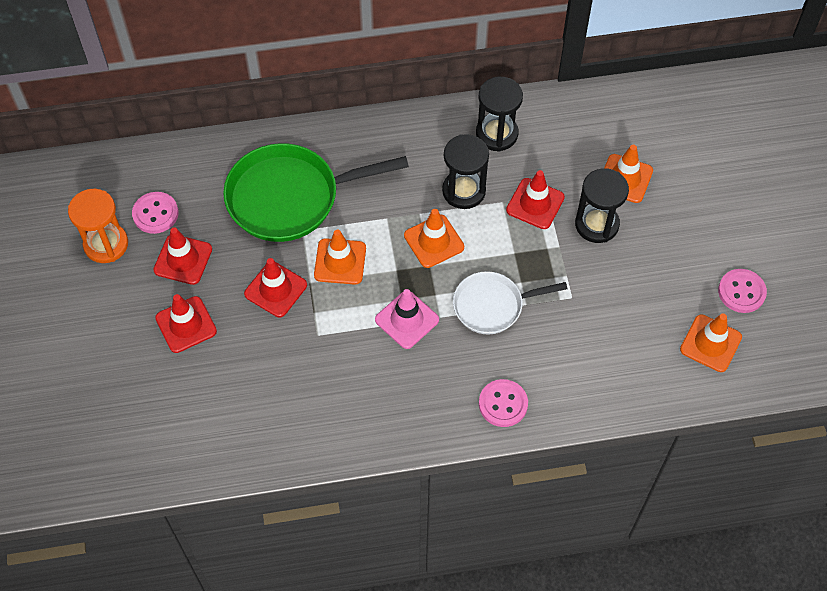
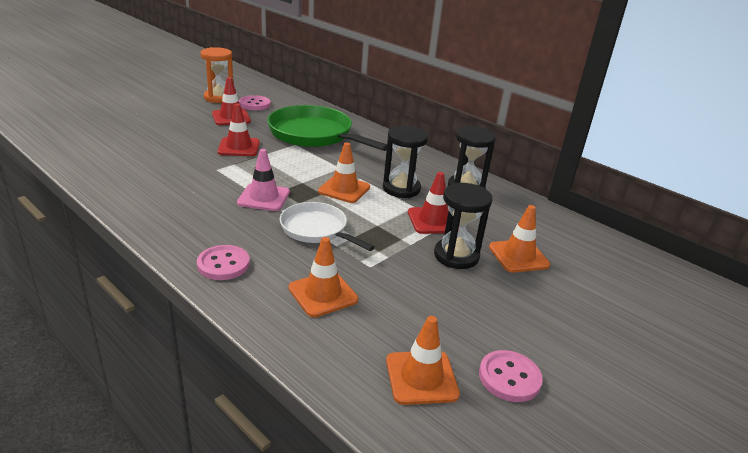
camera: 50 degrees right, 30 degrees down
(186, 324) = (183, 129): red traffic cone -> none
(340, 261) = (285, 161): orange traffic cone -> orange traffic cone (323, 294)

